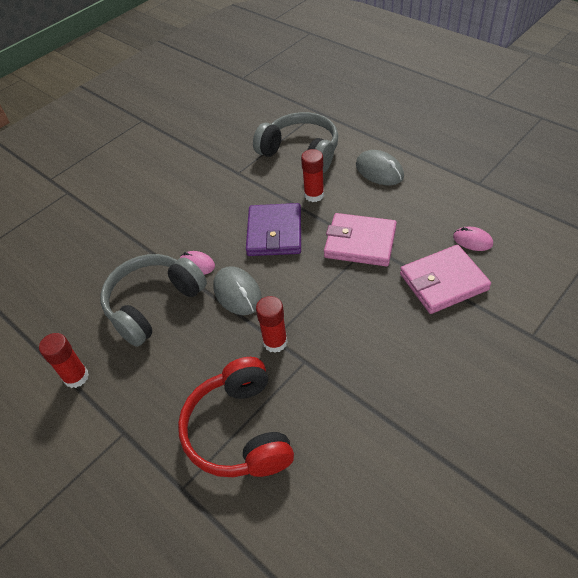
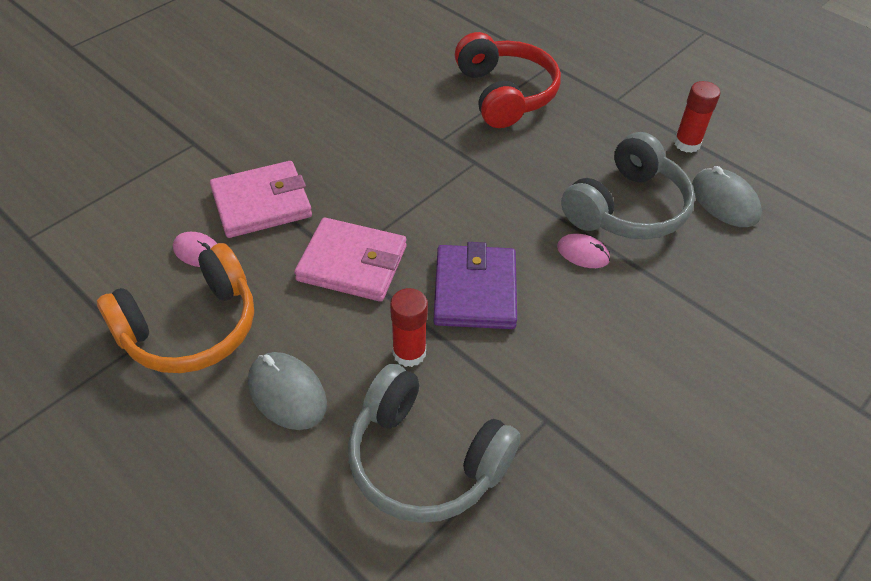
camera: 175 degrees right, 0 degrees up
(237, 293) = (521, 212): grey mouse -> grey mouse (724, 201)
(275, 342) = (472, 158): red glue stick -> none
(450, 195) = (190, 328): none -> orange headphones

